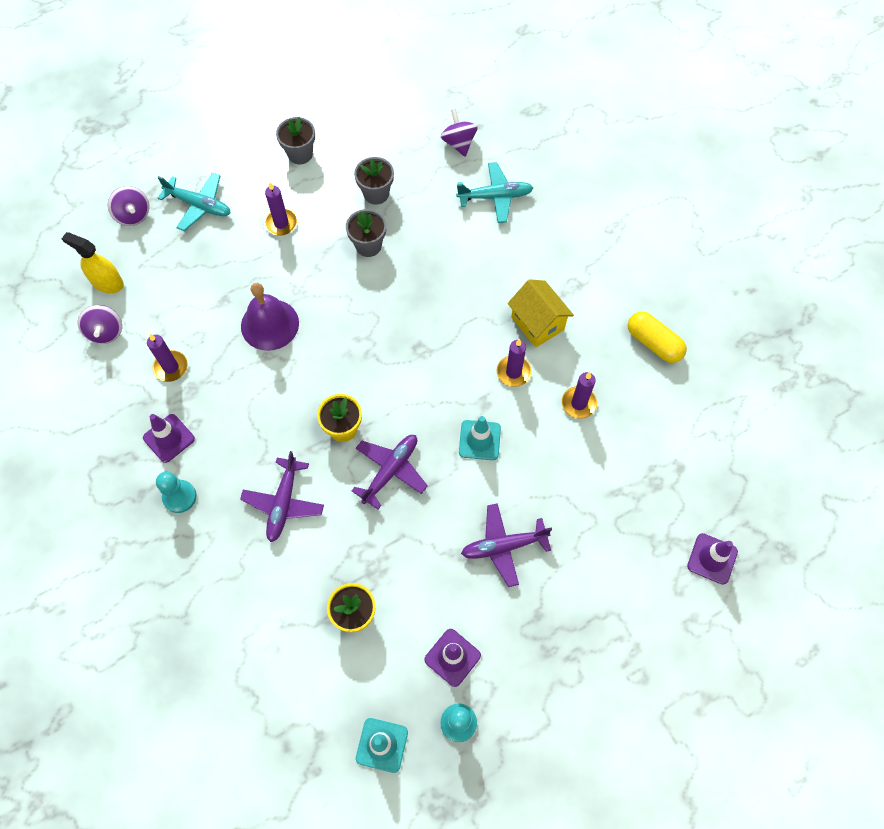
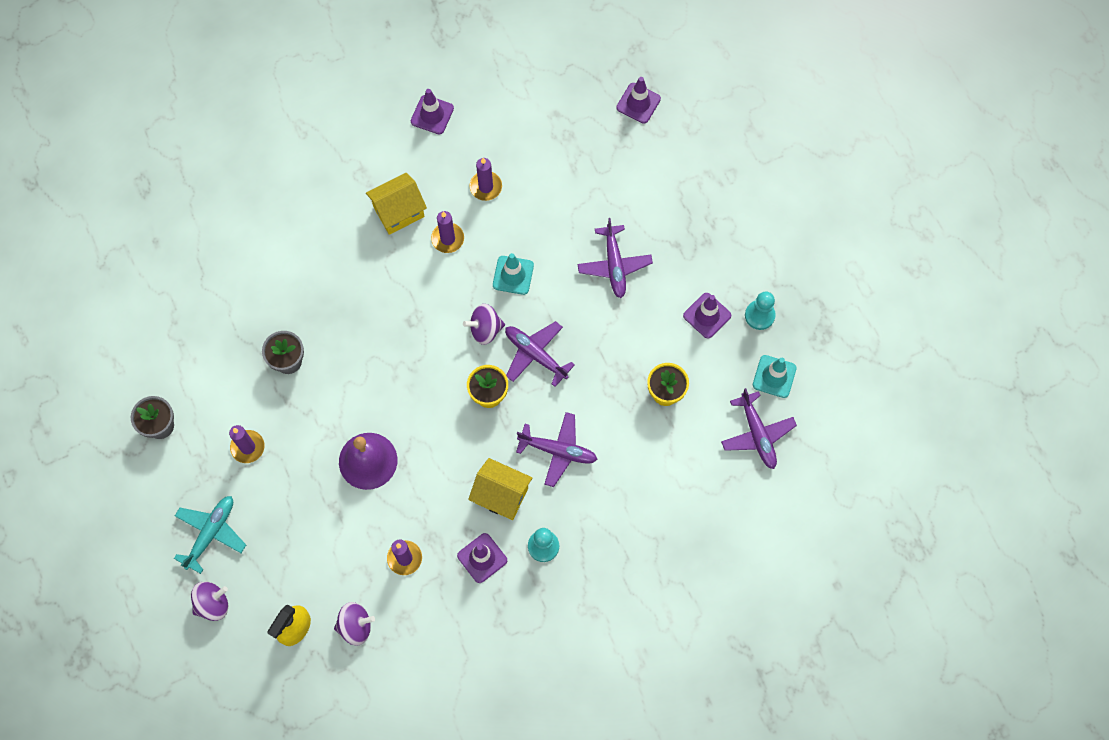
camera: 85 degrees left, 5 degrees up
(234, 450) = (501, 495): none -> yellow house
(308, 727) = (757, 434): none -> purple plane
(376, 194) = (225, 350): grey flower pot -> none
(459, 143) = (173, 263): purple spinning top -> purple spinning top (485, 329)
(495, 197) = (247, 234): turquoise plane -> none
(653, 343) = (432, 115): yellow capsule -> purple traffic cone

